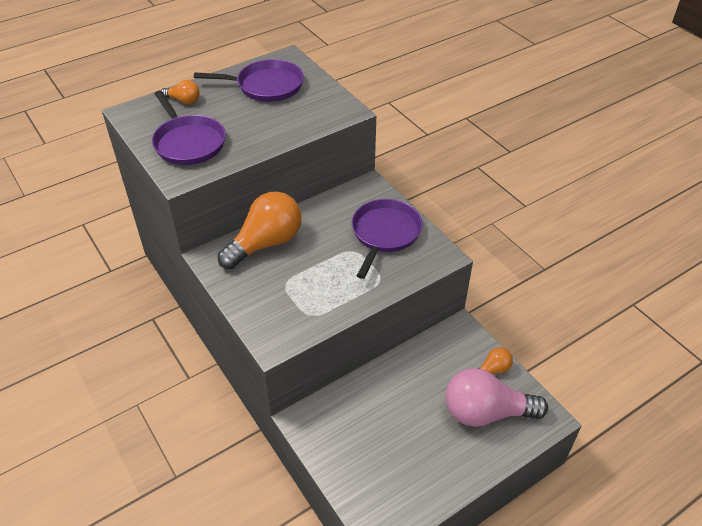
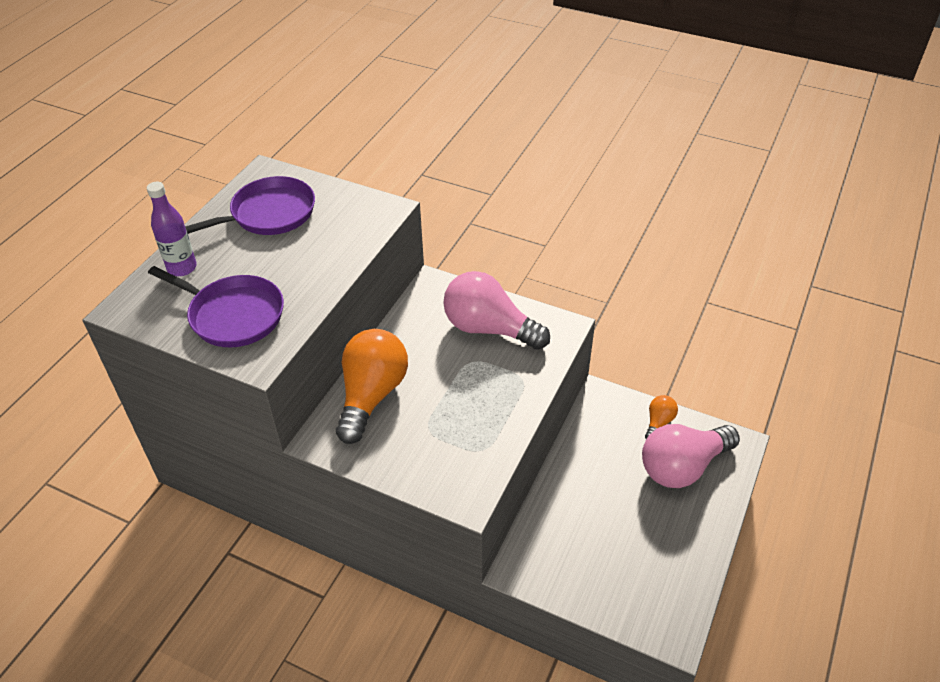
camera: 30 degrees left, 0 degrees up
(183, 100) = (182, 268): orange light bulb -> purple bottle
(385, 233) = (489, 329): purple pan -> pink light bulb

